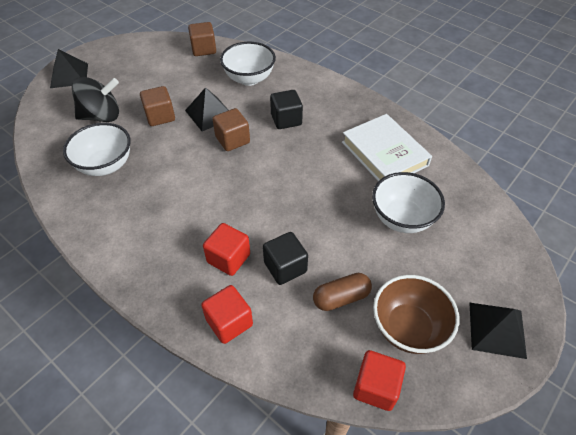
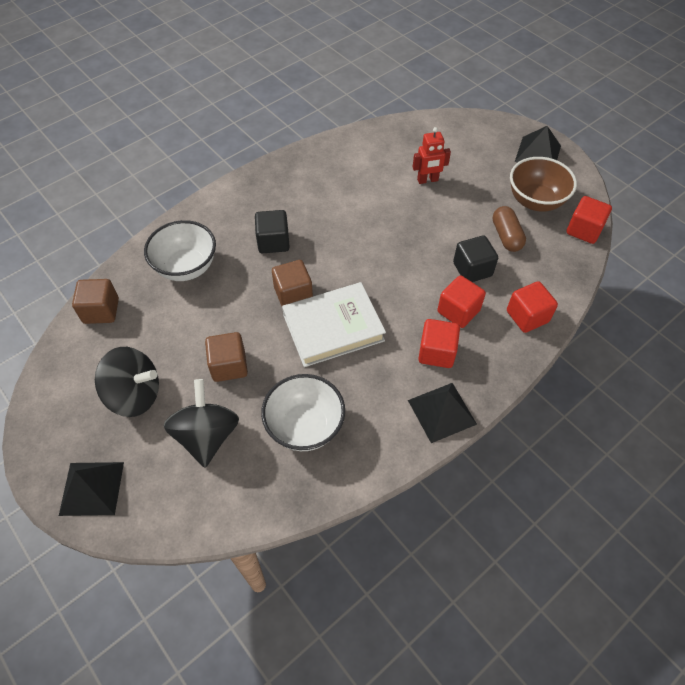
camera: 80 degrees left, 5 degrees up
(136, 78) = (135, 395): none -> black spinning top
(178, 244) = (436, 352): none -> red cube
(209, 113) = (240, 313): black pyramid -> black pyramid (441, 412)
(384, 154) = (345, 174): white book -> white book (333, 328)
(402, 218) = (427, 180): white bowl -> red robot

